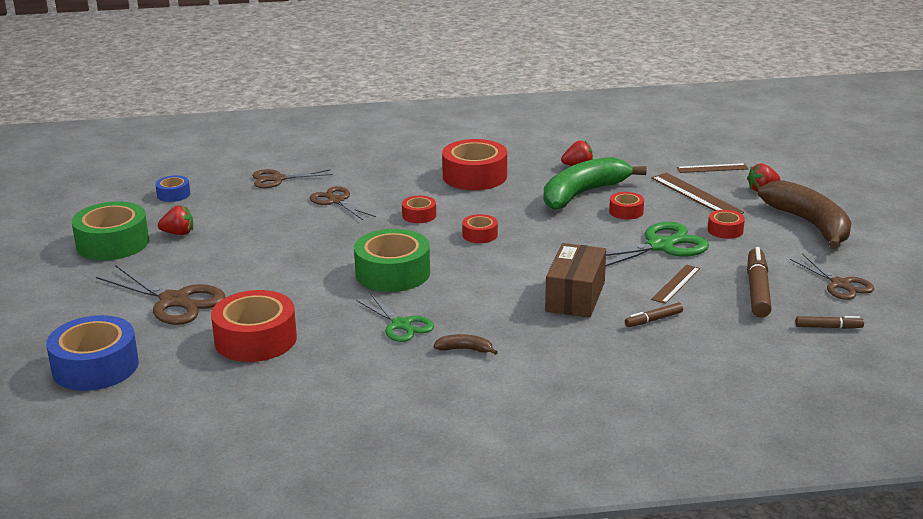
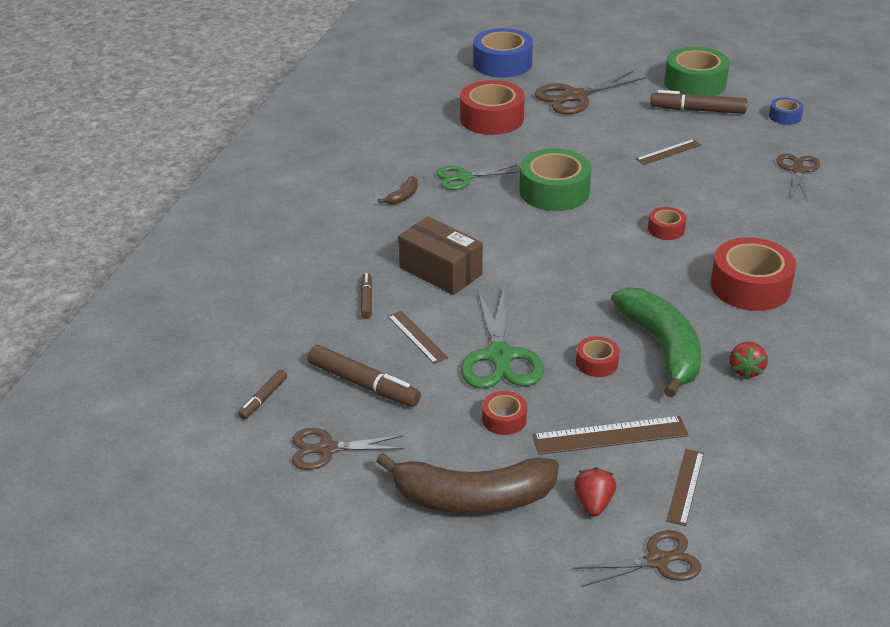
camera: 115 degrees right, 10 degrees up
(178, 233) = (698, 110): red strawberry -> brown marker
(277, 234) = (668, 152): none -> brown ruler
(336, 201) = (726, 192): brown scissors -> brown scissors (657, 561)
(480, 235) = (600, 253): red tape -> none

